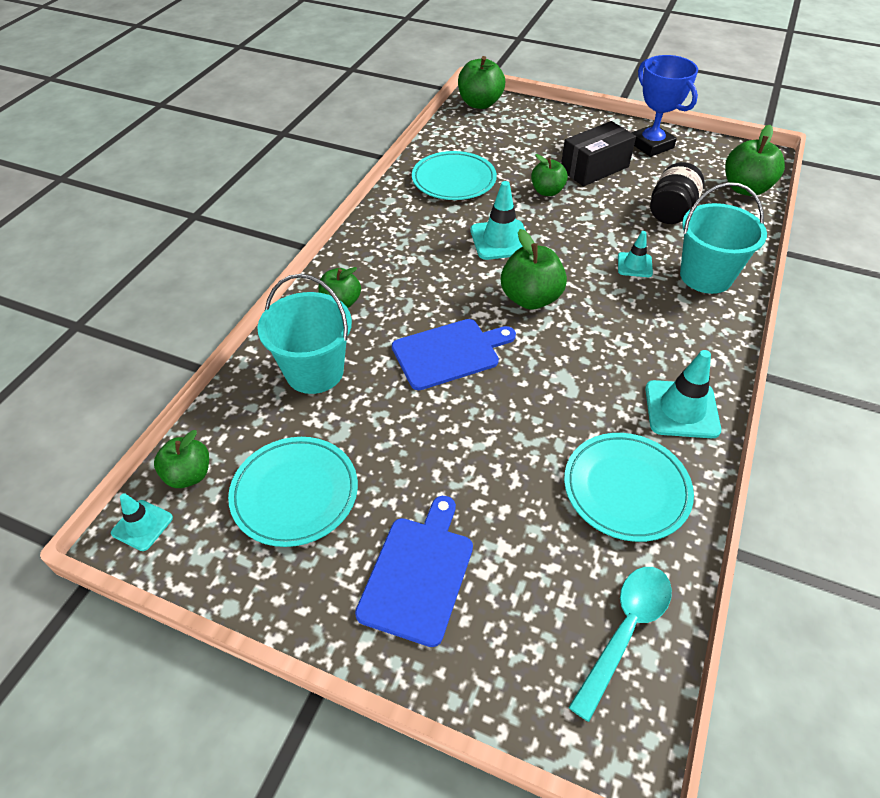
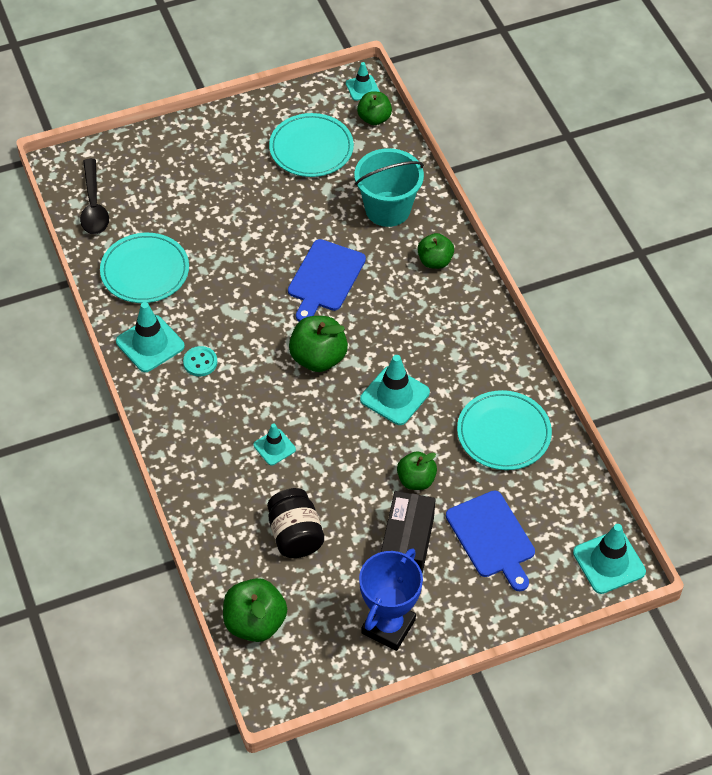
camera: 135 degrees right, 5 degrees up
(418, 574) = (210, 161): blue cutting board -> blue cutting board (492, 537)
(480, 104) = (609, 562): green apple -> turquoise traffic cone
(625, 630) = (93, 205): turquoise spoon -> black spoon
(643, 361) = (200, 362): none -> turquoise button
(651, 145) = (388, 626): blue trophy -> blue trophy turned 75 degrees counterclockwise
(706, 276) = (213, 476): turquoise bucket -> none

